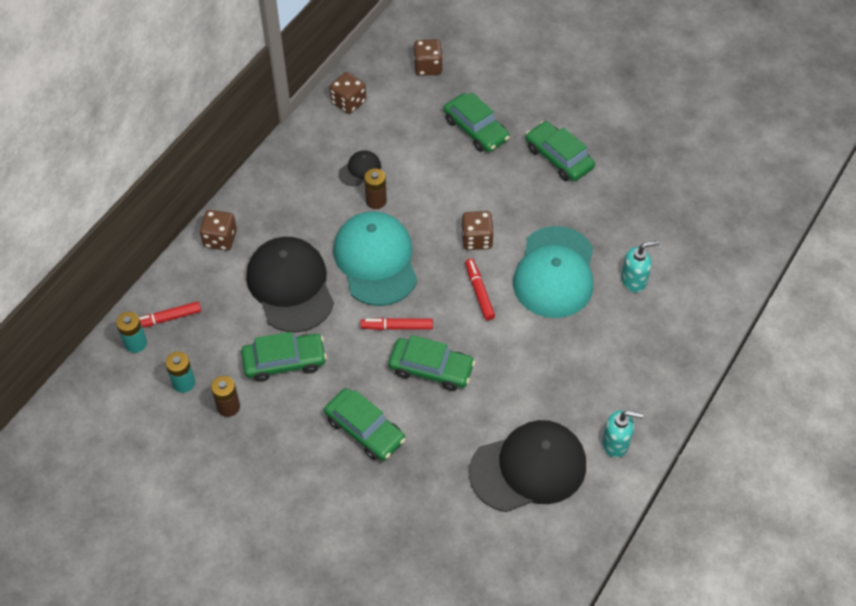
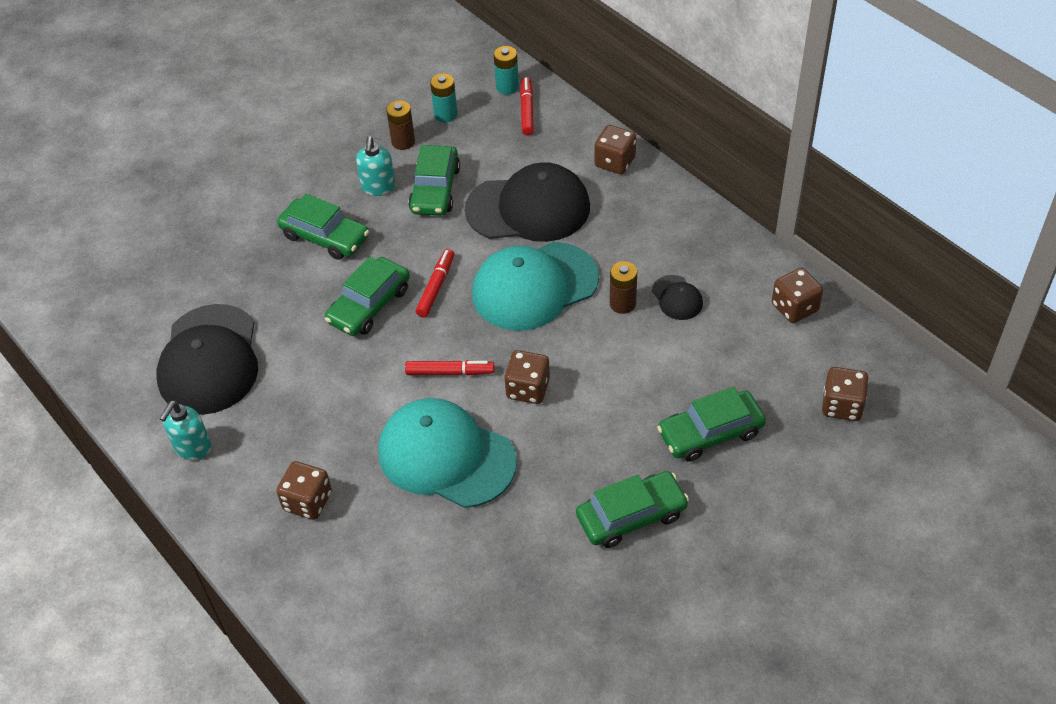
camera: 110 degrees right, 5 degrees down
(364, 430) = (325, 236): green car -> green car turned 120 degrees counterclockwise
(376, 260) = (534, 286): turquoise cap -> turquoise cap turned 150 degrees clockwise
(628, 346) = (308, 501): none -> brown dice
(634, 280) = (398, 540): turquoise soap dispenser -> turquoise soap dispenser (378, 187)

